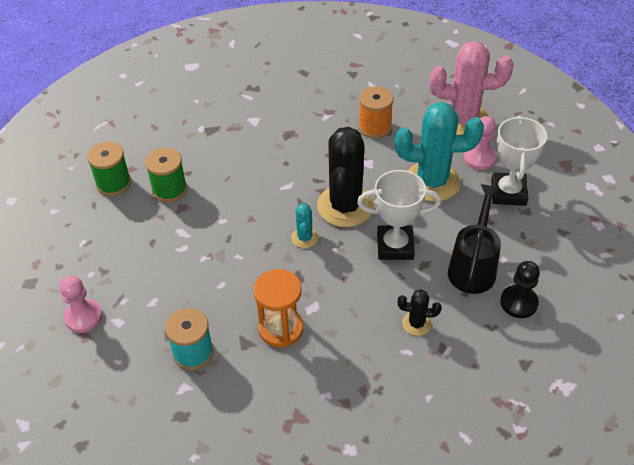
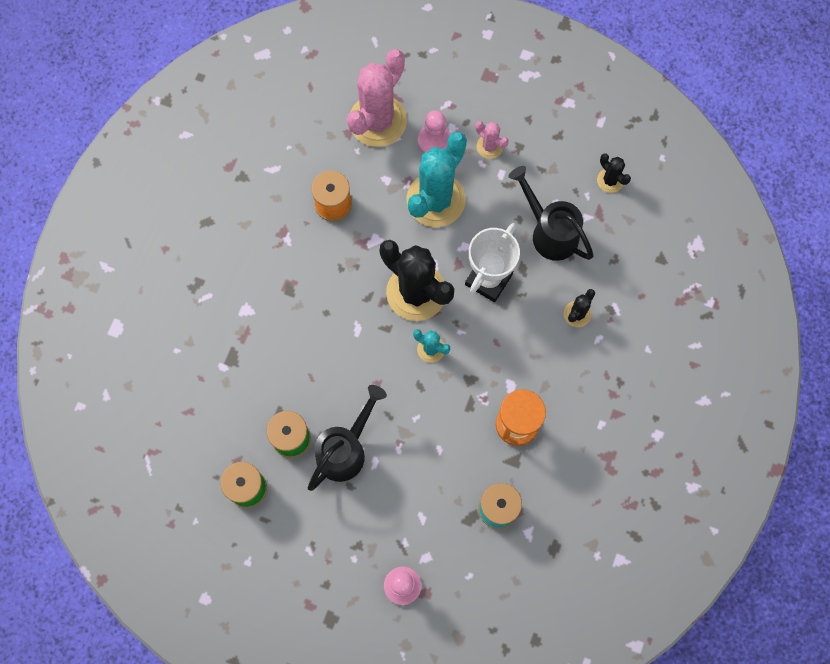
camera: 60 degrees left, 25 degrees up
(181, 225) = (345, 450): none -> black watering can
(508, 192) = (489, 146): white trophy -> pink cactus
(518, 302) = (605, 222): black pawn -> none
(560, 287) = (610, 180): none -> black cactus

